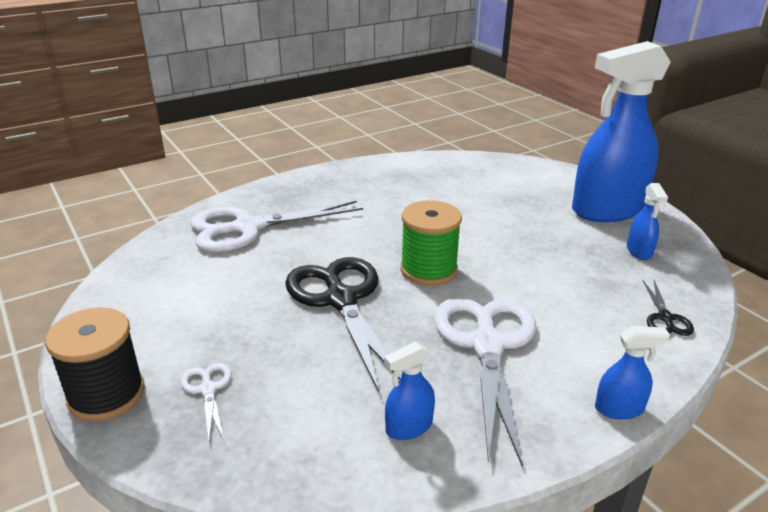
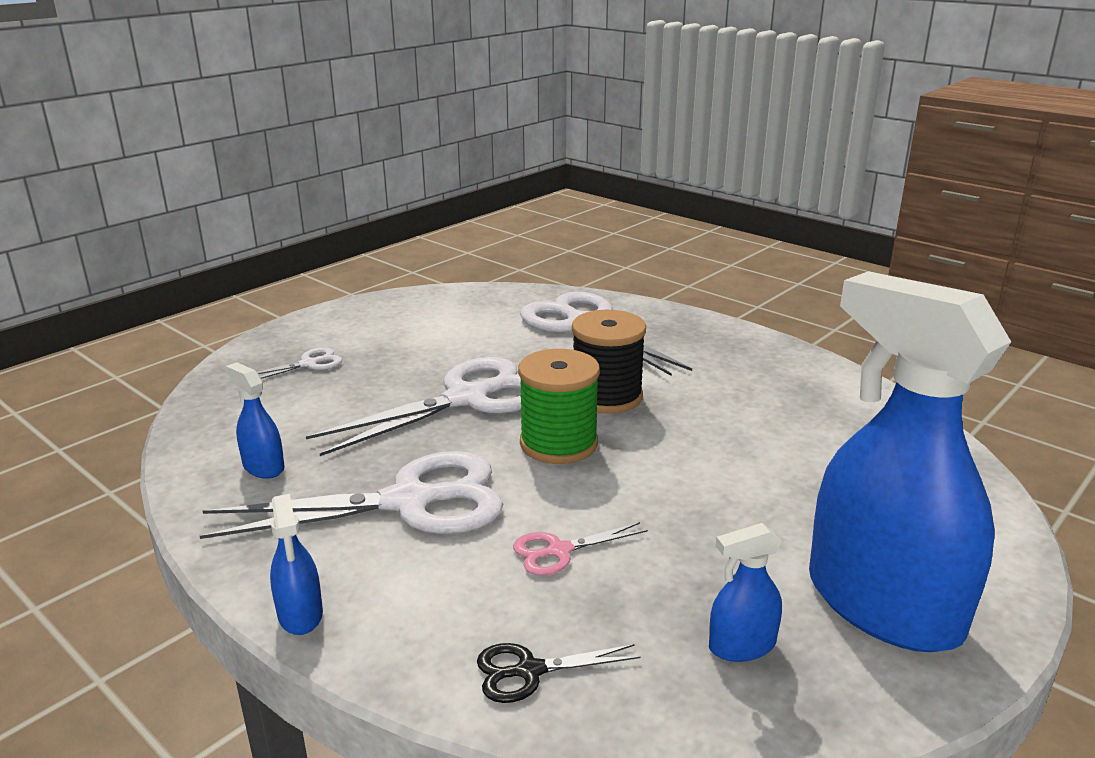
camera: 75 degrees right, 5 degrees down
(106, 394) = (298, 329): black spool -> black spool (606, 396)
(341, 300) = (467, 399): black scissors -> white scissors
(555, 290) = (559, 551): none -> pink scissors

